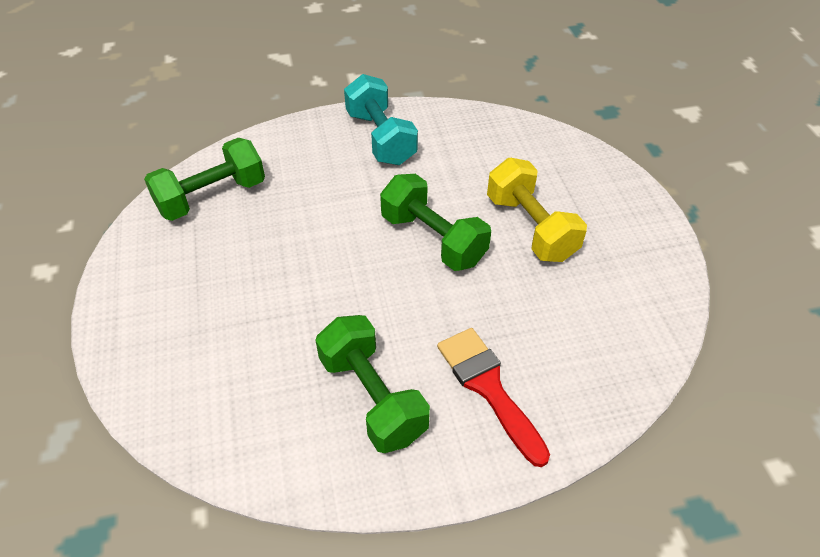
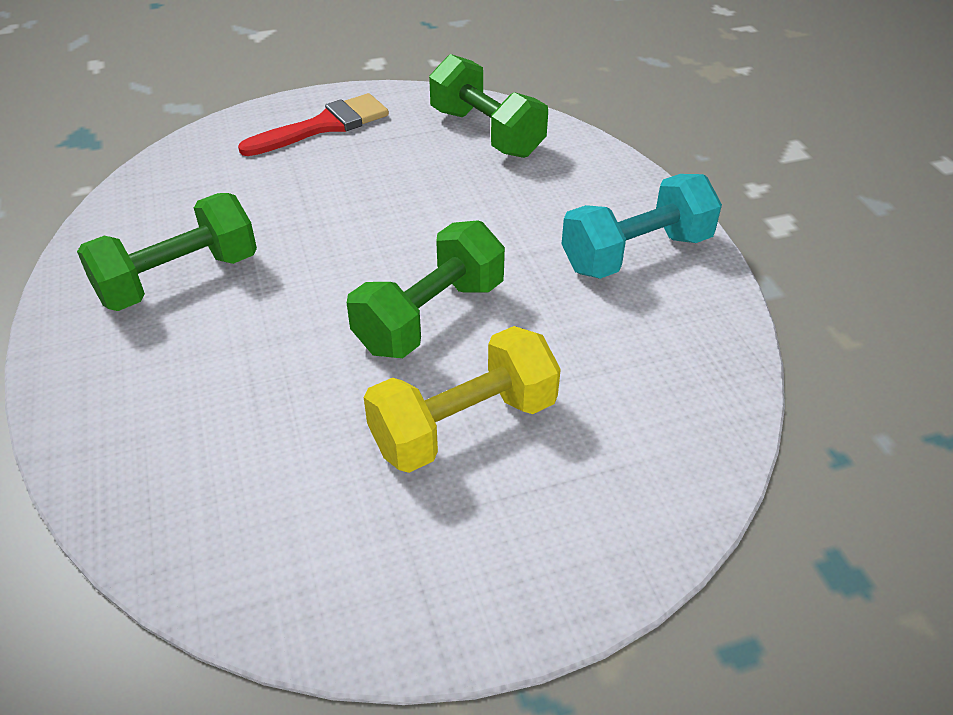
camera: 85 degrees right, 5 degrees down
(489, 388) = (170, 377): red brush -> red brush (323, 126)

